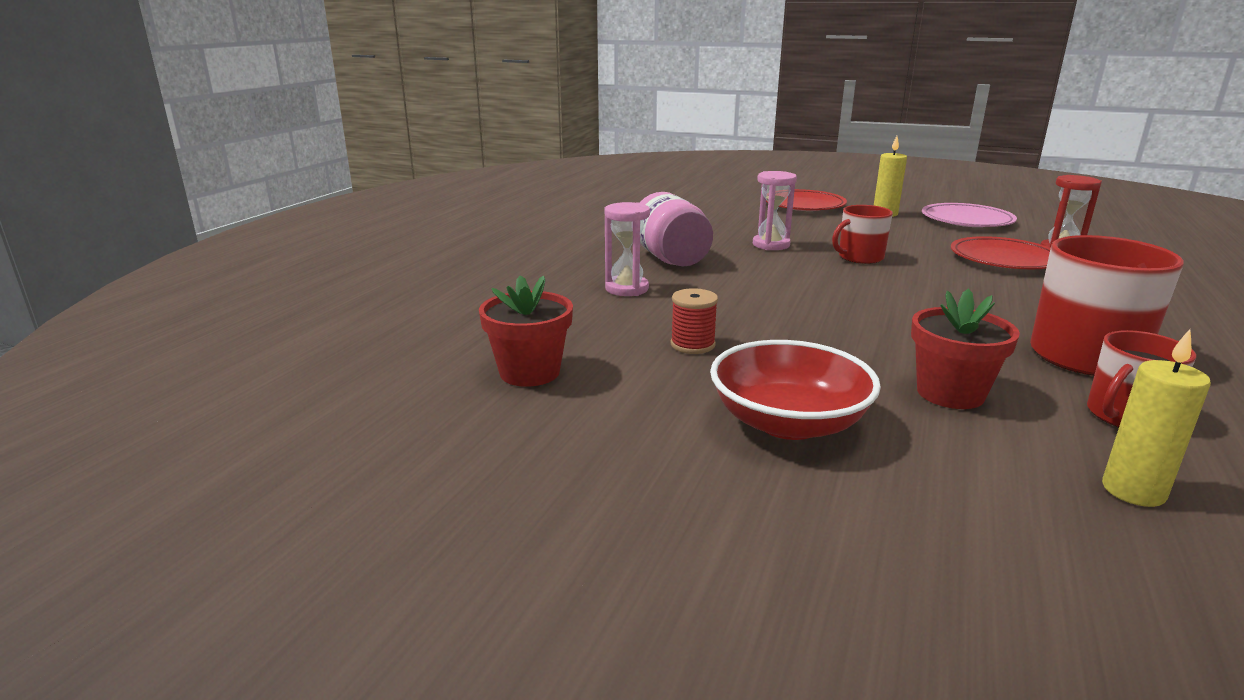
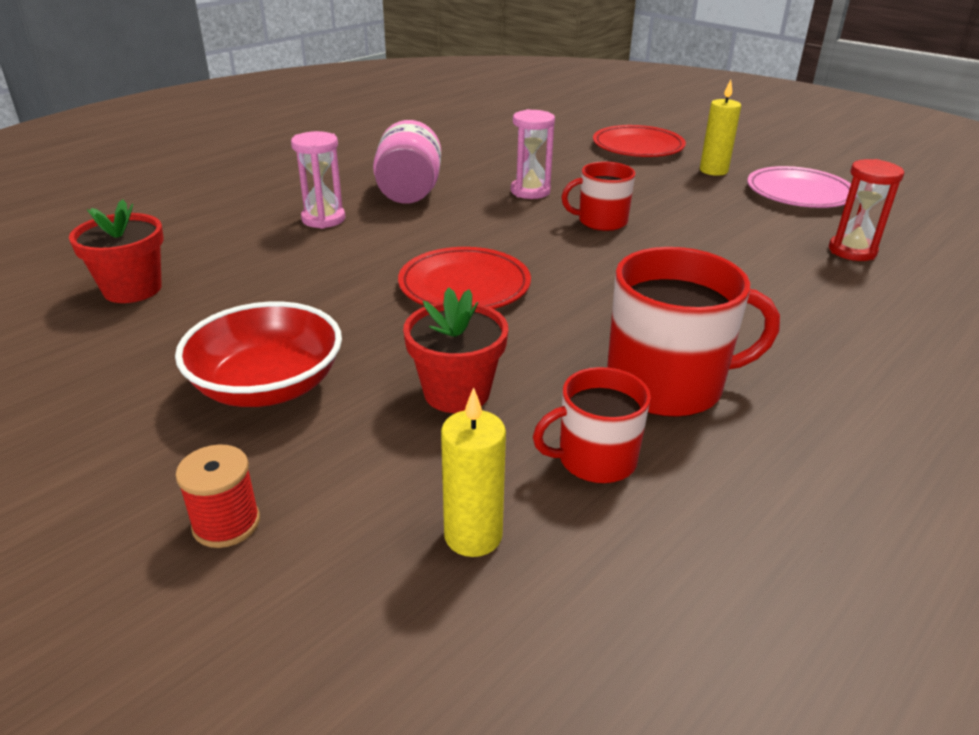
camera: 20 degrees right, 10 degrees up
(692, 345) = (298, 290): red spool -> red spool (226, 523)
(1004, 259) = (763, 250): red plate -> red plate (464, 286)

